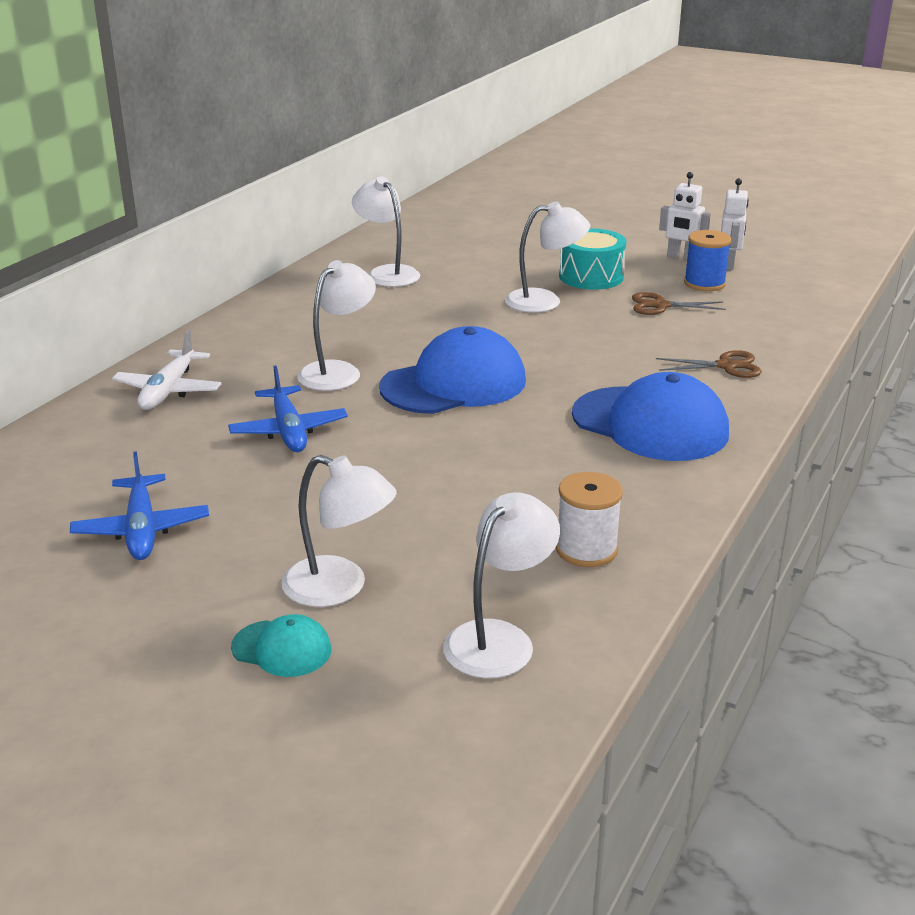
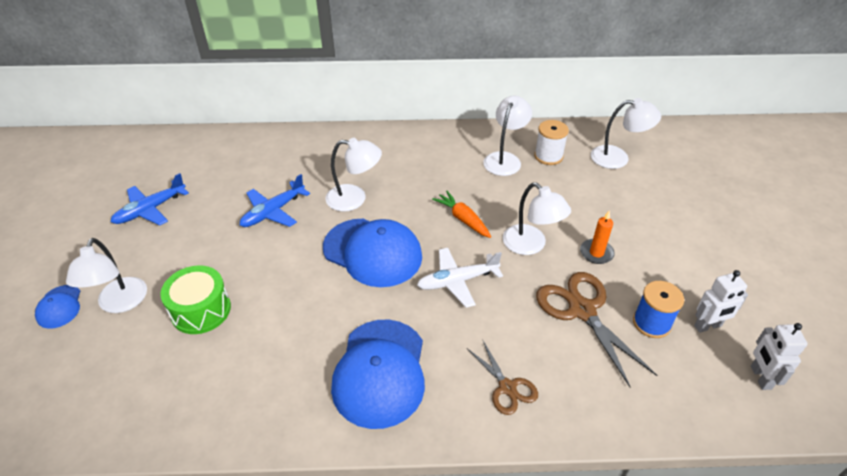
camera: 60 degrees right, 15 degrees up
(169, 390) = (292, 151): white plane -> white plane (458, 281)
(282, 648) = (59, 307): turquoise cap -> blue cap
(429, 521) = (201, 310): none -> green drum
(460, 321) = (462, 219): none -> orange carrot
(499, 639) = (88, 392): white lamp -> white lamp (618, 158)
(586, 550) = (196, 397): white spool -> white spool (548, 156)
(591, 277) = (596, 253): turquoise drum -> orange candle
(660, 306) = (582, 310): brown scissors -> brown scissors, size x1.72
(681, 257) = (689, 291): white robot -> white robot (760, 377)

